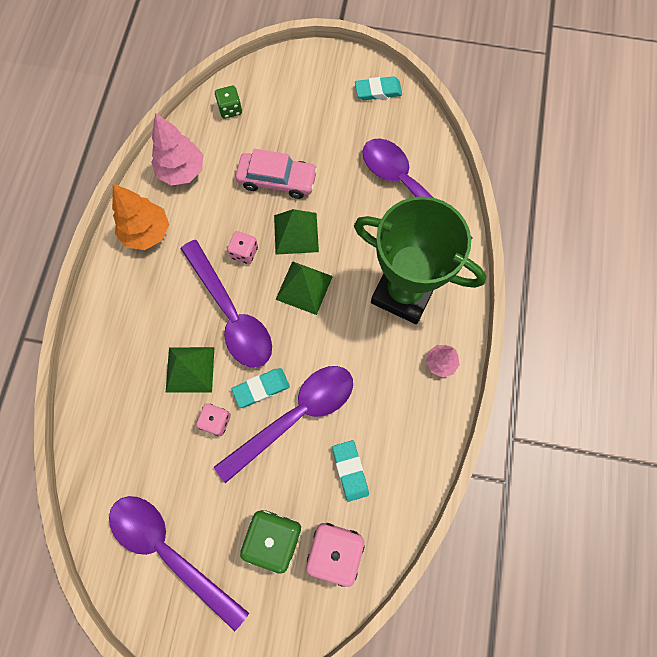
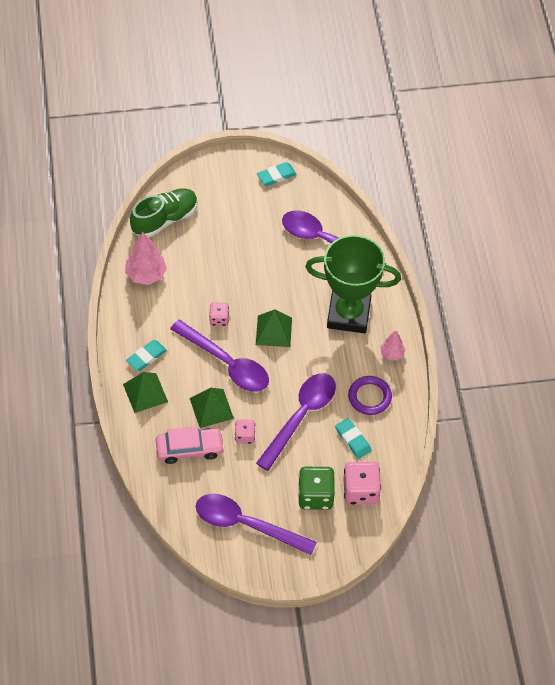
camera: 20 degrees left, 15 degrees down
(147, 233) = (138, 325): orange tree -> none
(230, 109) = (165, 219): green dice -> green shoe
(261, 388) = (269, 406): turquoise eraser -> turquoise eraser (146, 357)
(277, 180) = (223, 261): pink car -> pink car (189, 449)
(296, 233) = (253, 295): green pyramid -> green pyramid (145, 393)
(392, 415) = (369, 397): none -> purple ring

